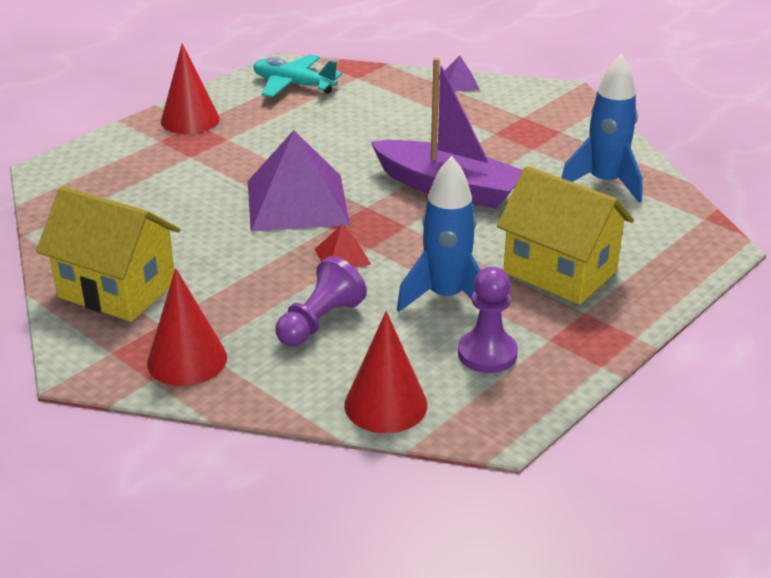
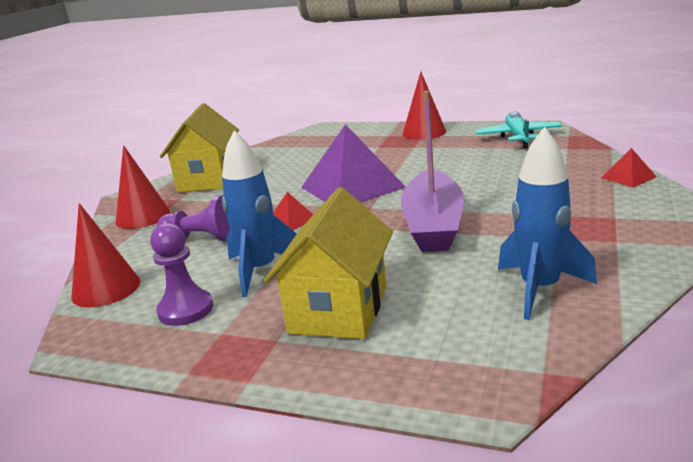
camera: 70 degrees right, 10 degrees down
(458, 83) = (628, 177): purple pyramid -> red pyramid

